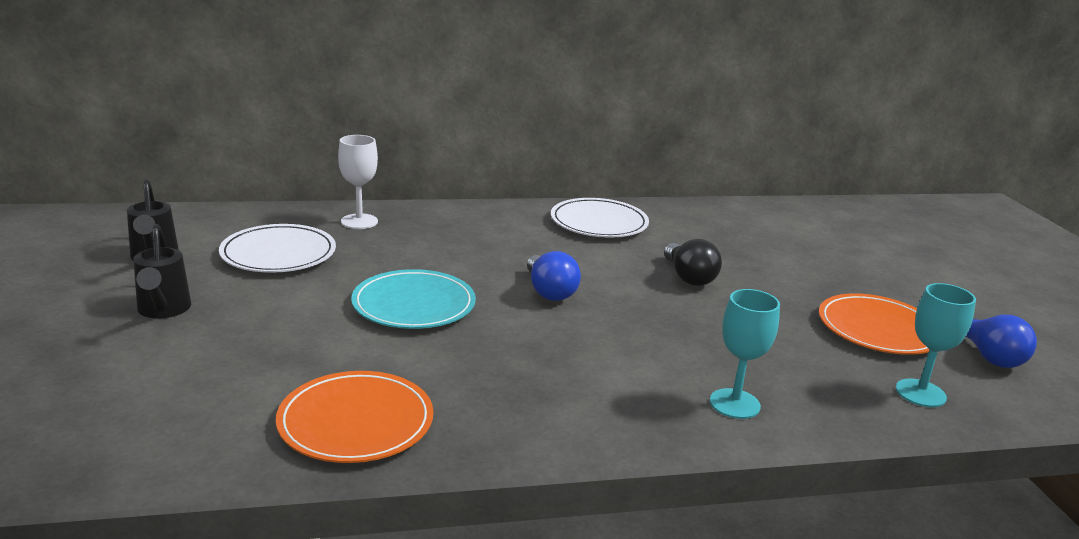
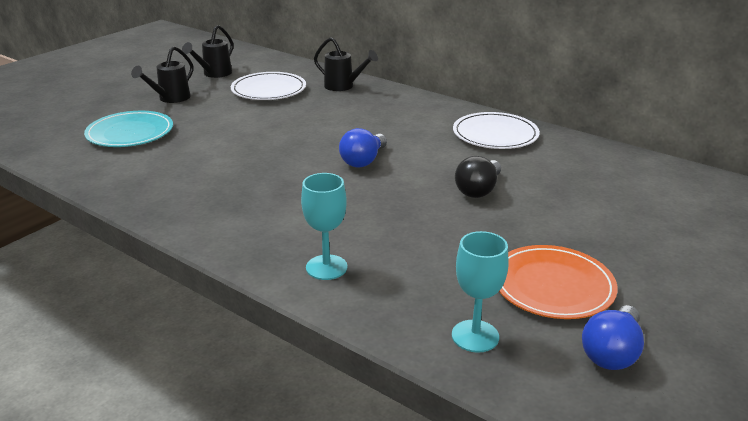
camera: 50 degrees right, 5 degrees up
(356, 422) = (138, 177): orange plate -> none
(359, 221) = (343, 86): white goblet -> black watering can
(414, 304) = (276, 138): turquoise plate -> turquoise plate (130, 133)

